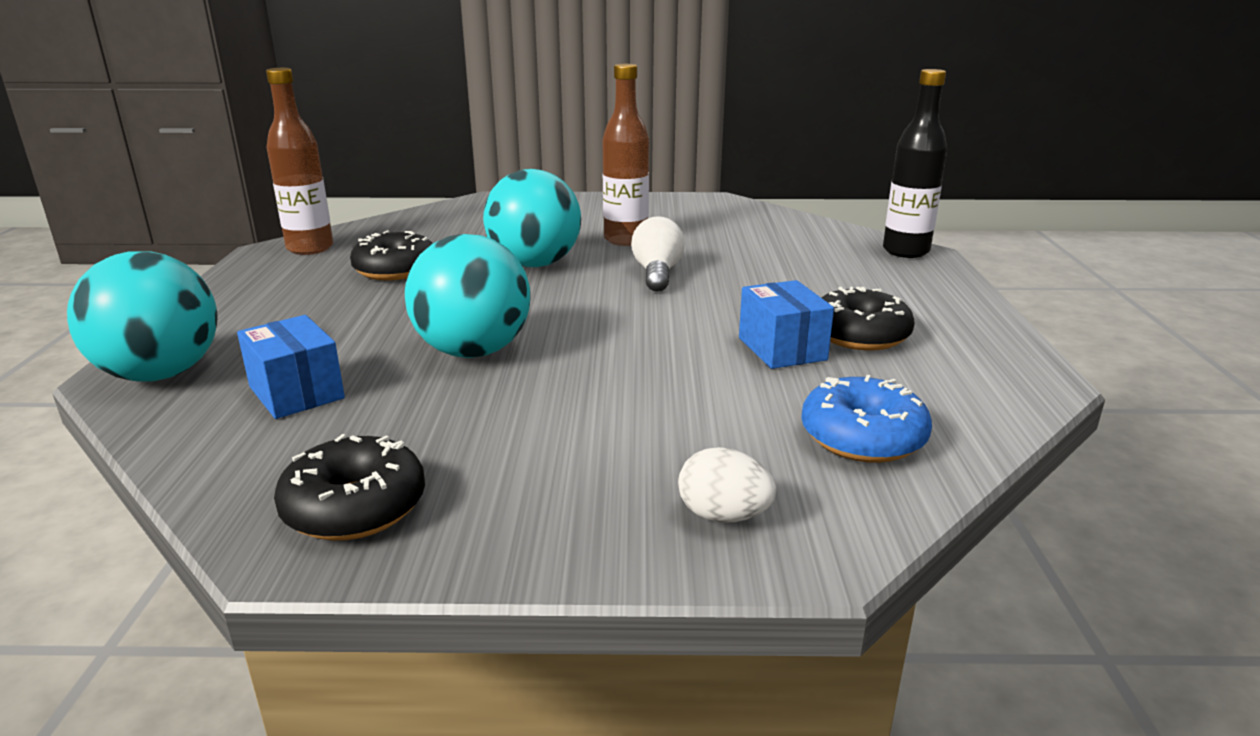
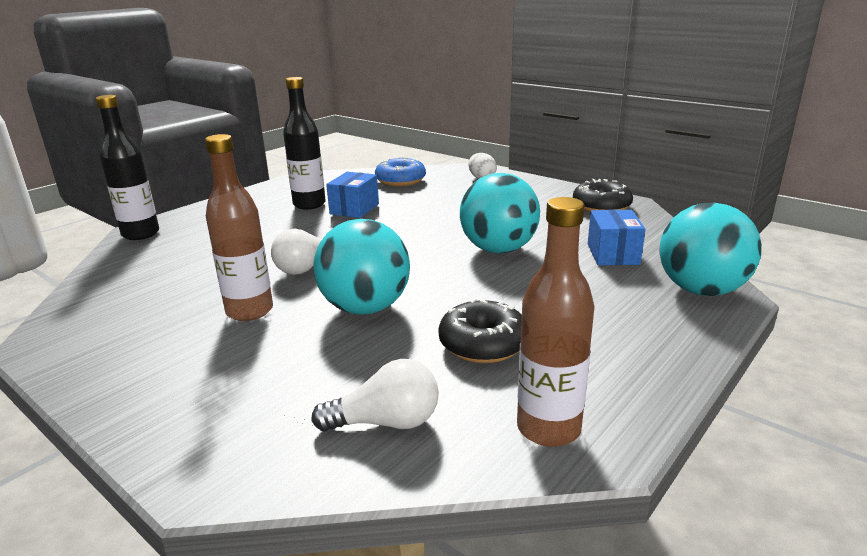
camera: 140 degrees left, 0 degrees up
(421, 228) = (386, 422): none -> white light bulb
(859, 335) = (309, 204): black donut -> black bottle

